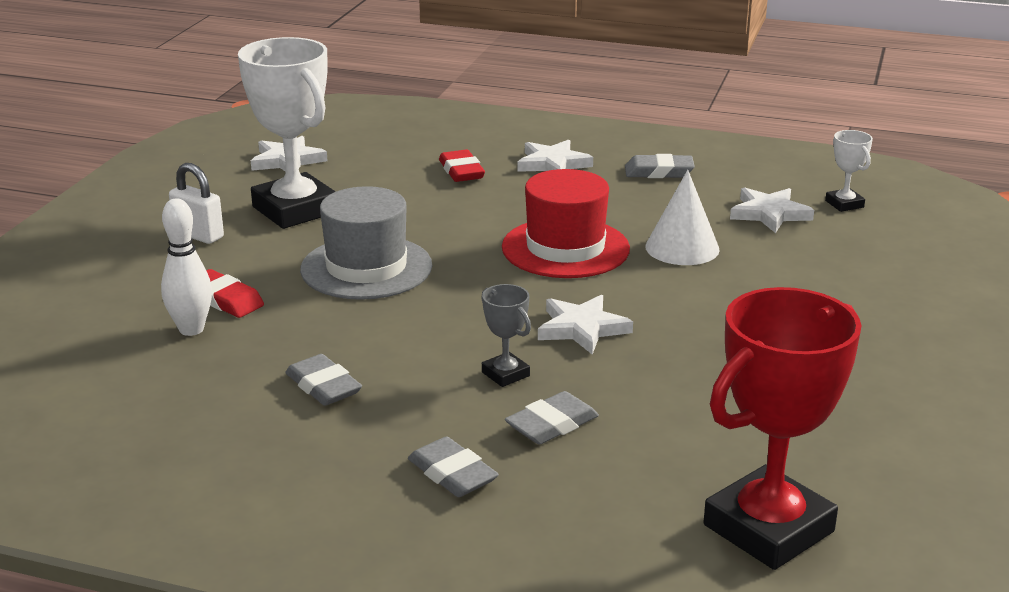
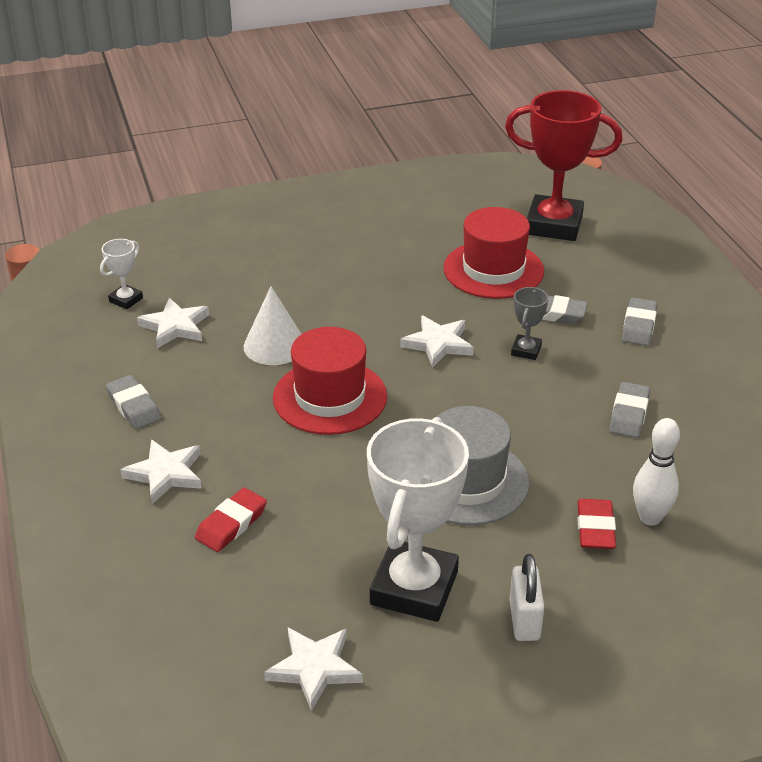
camera: 125 degrees left, 10 degrees up
(695, 423) = (493, 270): none -> red hat

